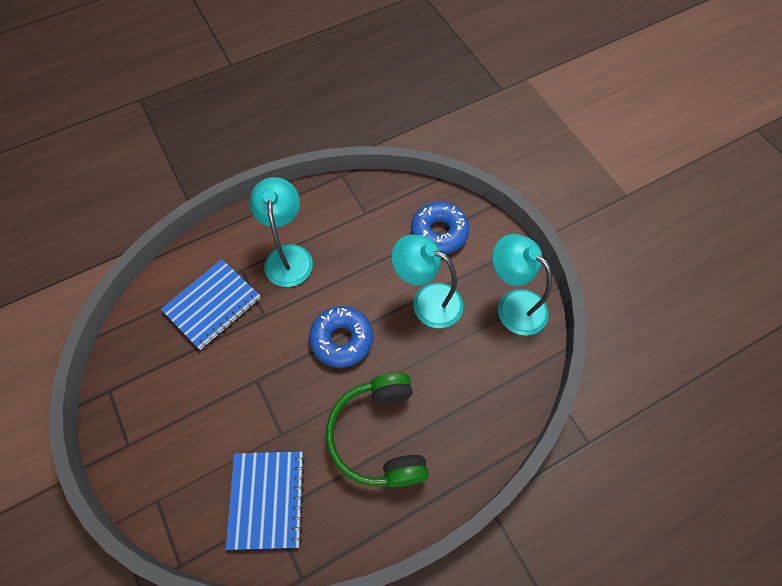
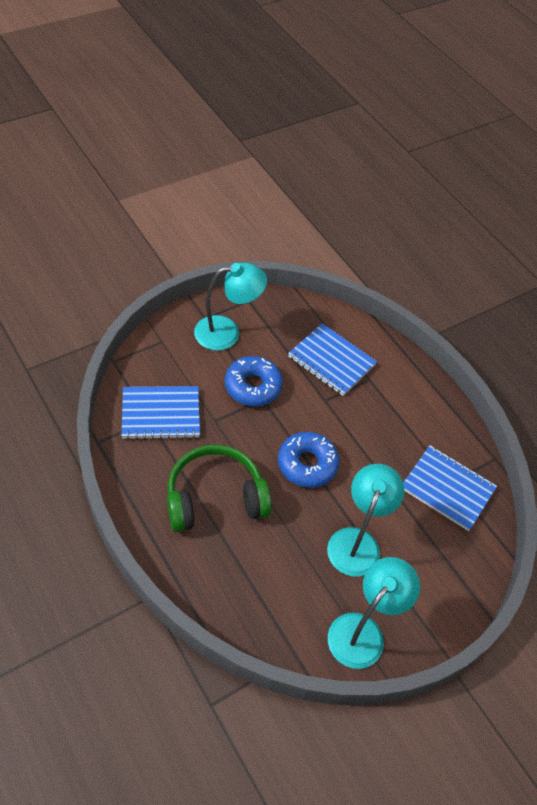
camera: 80 degrees right, 10 degrees down
(288, 256) = (390, 416): turquoise lamp -> turquoise lamp (227, 332)
(372, 218) = (447, 488): none -> blue notebook
(439, 232) = (441, 555): blue donut -> blue donut (253, 386)

